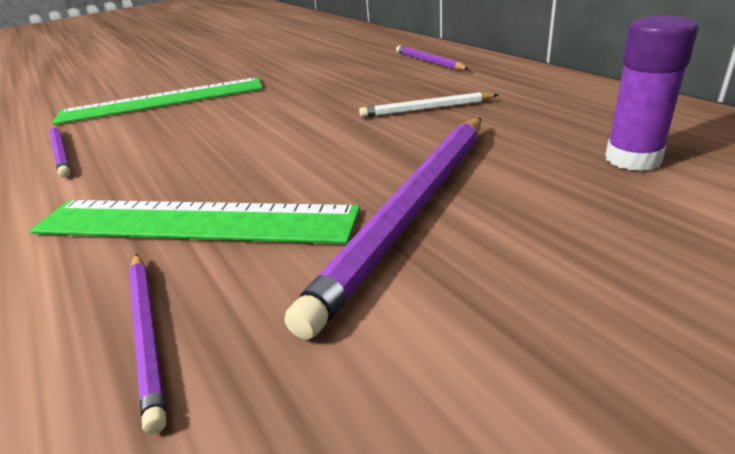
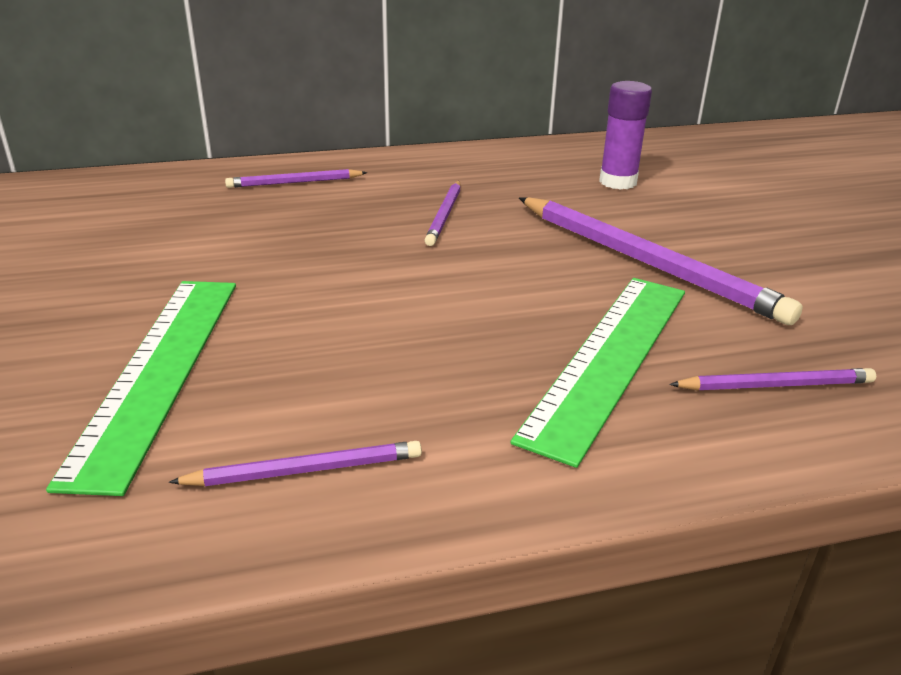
camera: 75 degrees left, 0 degrees up
(426, 109) = (445, 215): white pencil -> purple pencil

